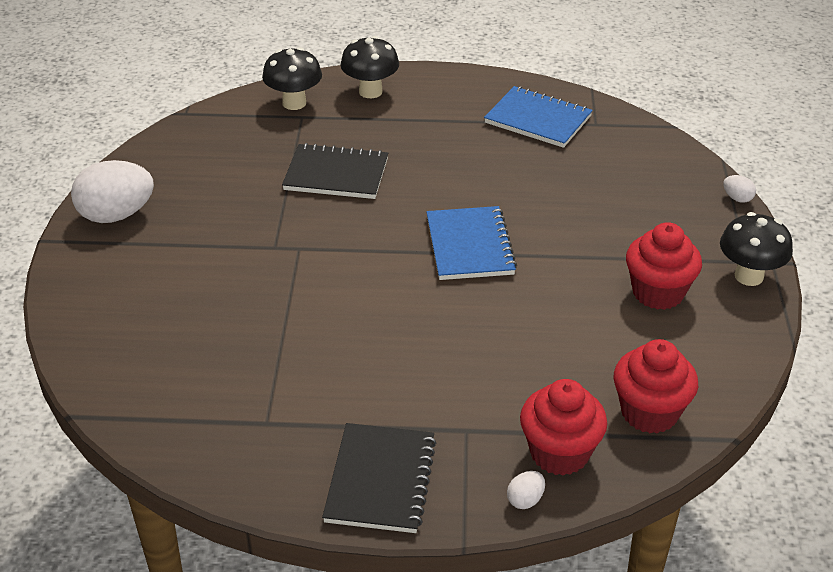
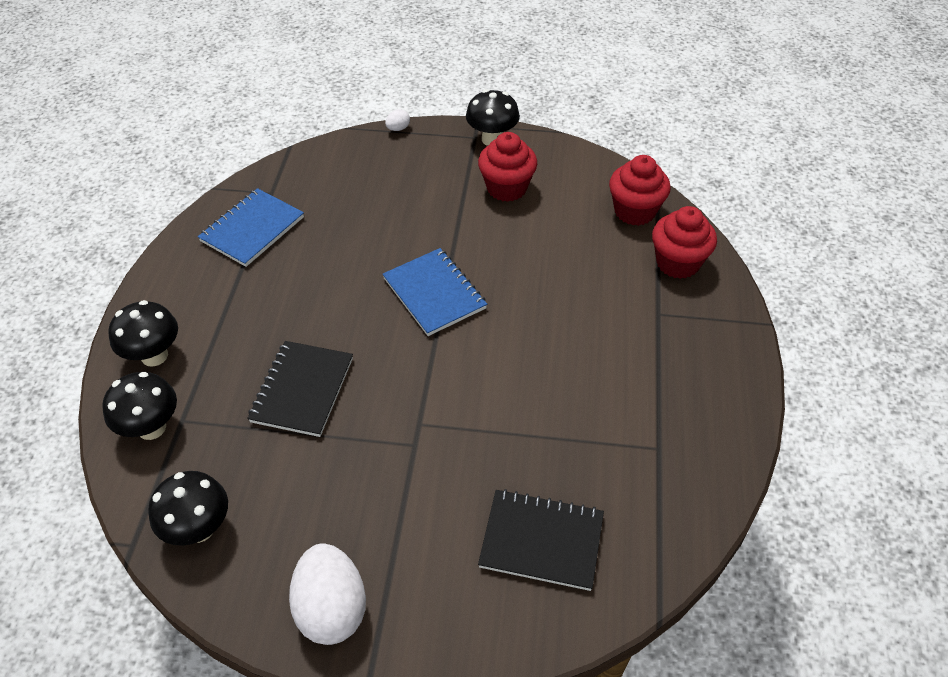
camera: 85 degrees left, 10 degrees up
(196, 141) = (199, 528): none -> black mushroom
(380, 480) = (716, 369): black notebook -> black notebook (541, 541)
(470, 246) = (434, 293): blue notebook -> blue notebook turned 60 degrees clockwise
(525, 500) = (724, 286): white egg -> none

